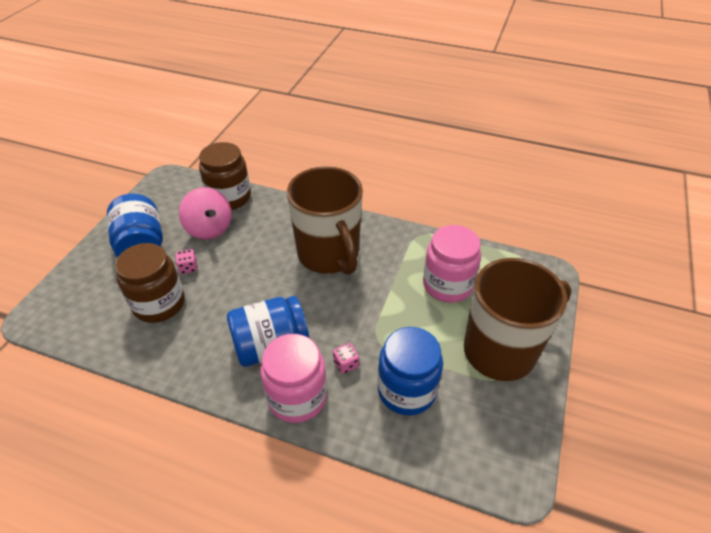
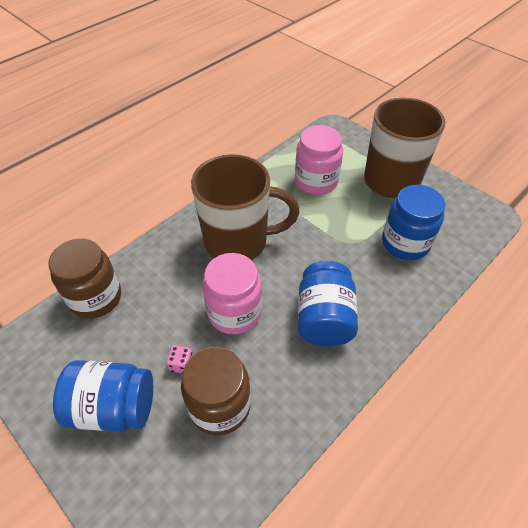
camera: 65 degrees left, 5 degrees up
(209, 228) = (133, 329): pink spinning top -> none
(297, 397) = (387, 315): pink jar -> pink jar (234, 312)
(346, 364) = (366, 271): pink dice -> none

